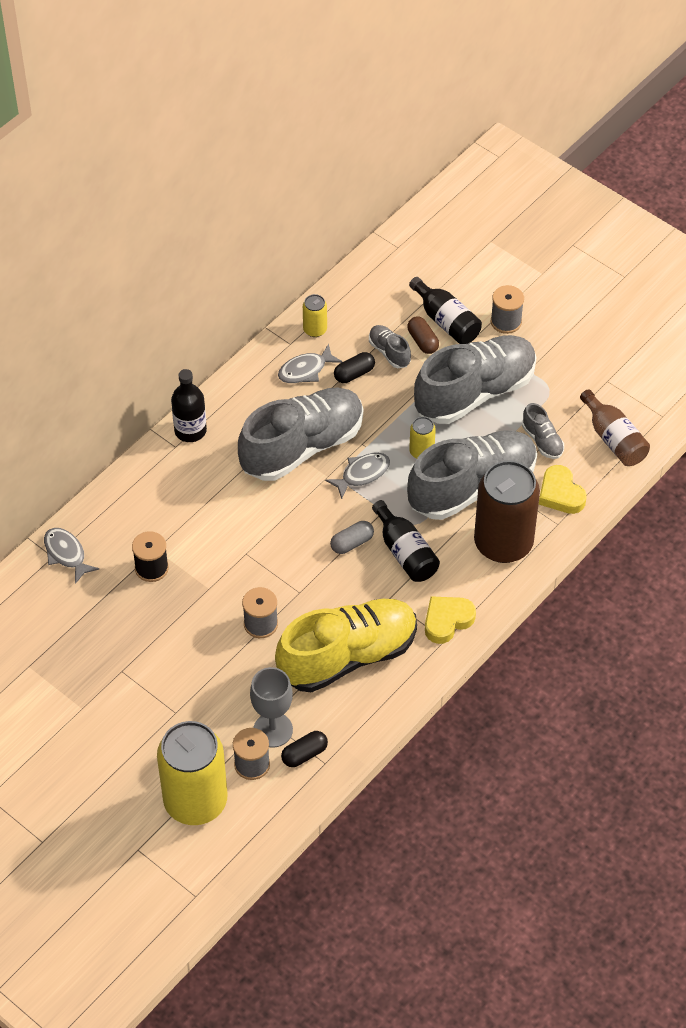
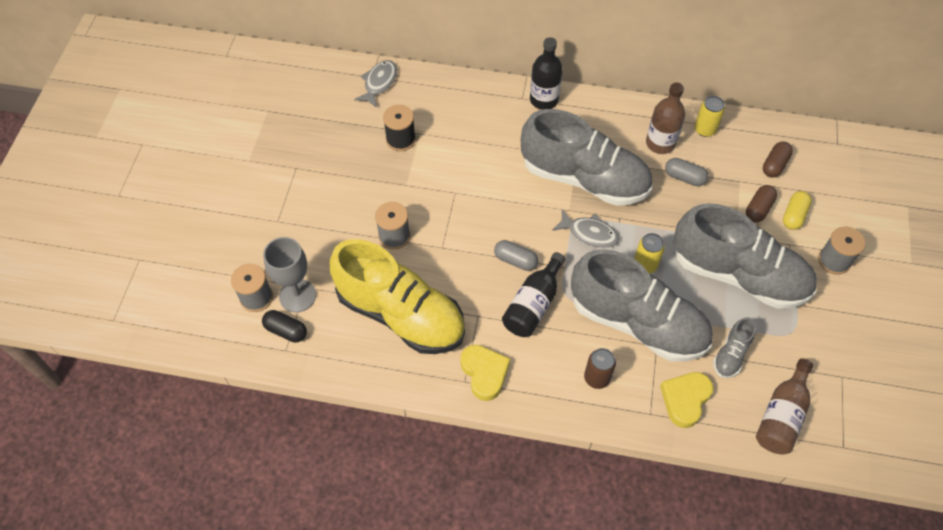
camera: 60 degrees right, 5 degrees up
(195, 801) = (201, 276): yellow can -> none
(305, 370) = (660, 143): grey fish -> brown bottle
(354, 374) = (684, 177): black capsule -> grey capsule
(387, 303) = (774, 165): none -> brown capsule
(389, 352) = (726, 191): grey shoe -> none
(446, 321) = (794, 215): black bottle -> yellow capsule
(447, 621) = (484, 373): yellow heart -> yellow heart turned 45 degrees clockwise
(503, 543) = (597, 378): brown can -> brown can, size x0.43

